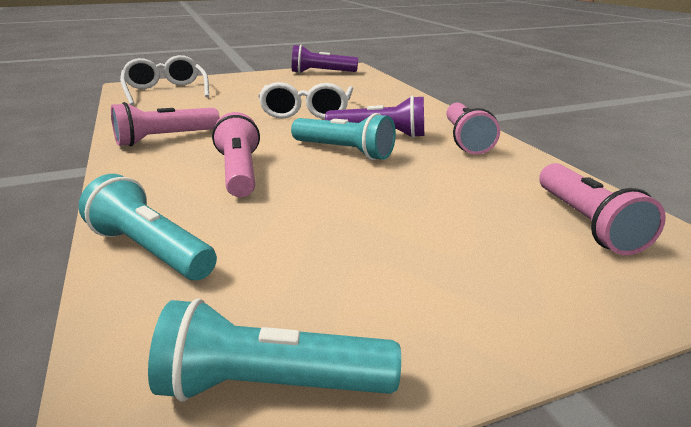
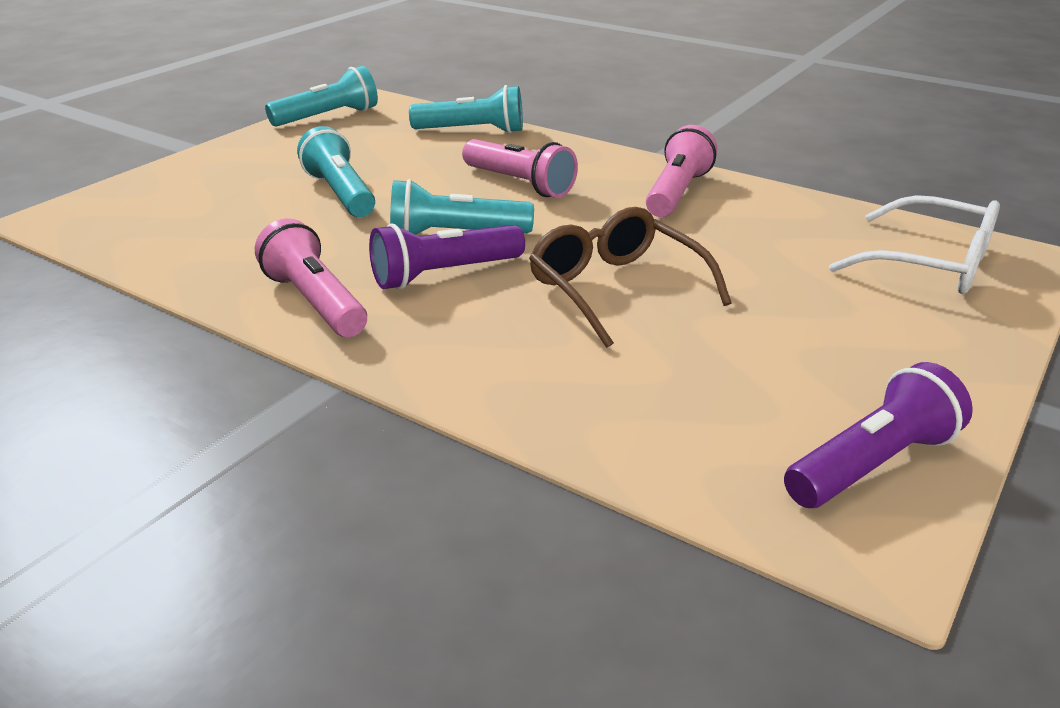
camera: 145 degrees right, 5 degrees up
(307, 112) = (616, 289): white glasses -> brown glasses
(391, 207) = (341, 193): none -> turquoise flashlight
(586, 223) = (157, 225): pink flashlight -> none

